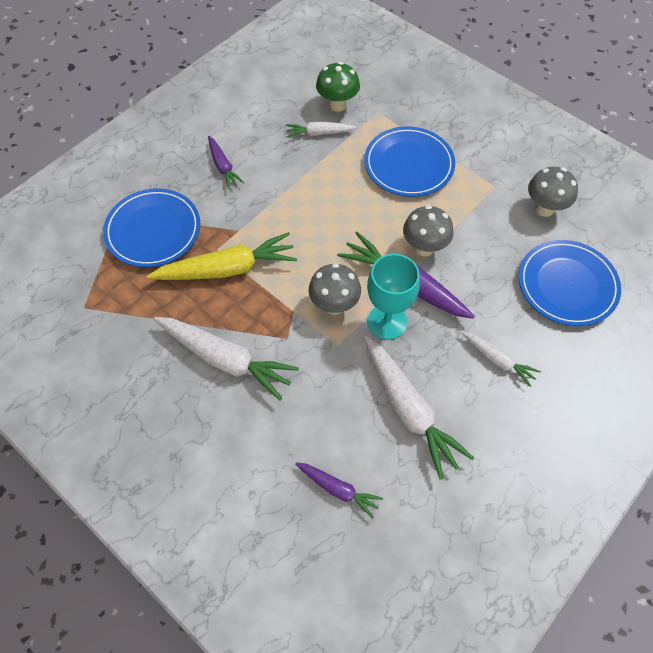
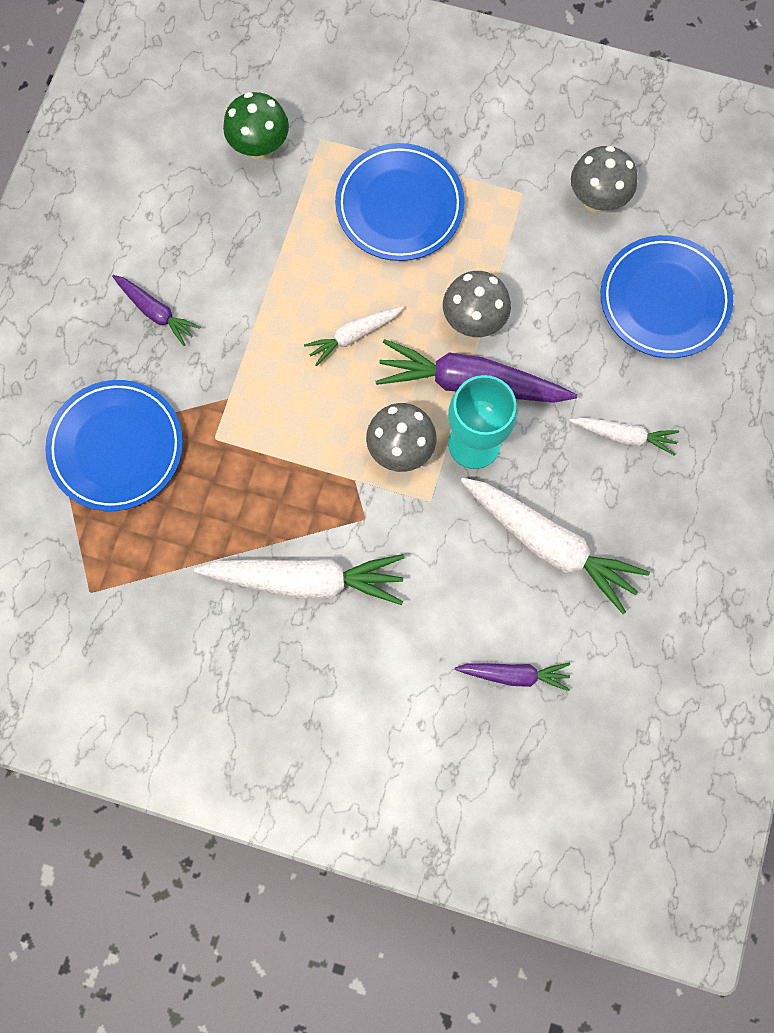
camera: 25 degrees left, 15 degrees up
(227, 269) = (242, 459): yellow carrot -> none
(319, 133) = (258, 205): white carrot -> white carrot (354, 335)

